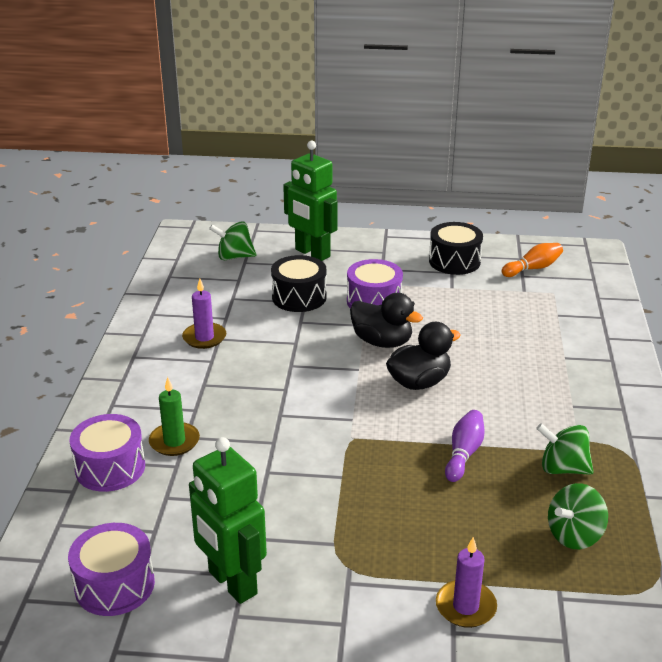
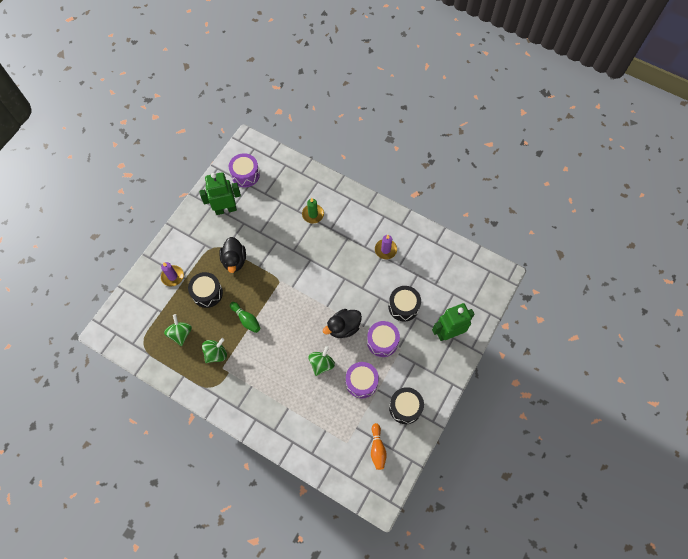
camera: 115 degrees right, 35 degrees up
(110, 468) = (308, 188): purple drum -> purple drum (361, 382)
(234, 257) = (461, 290): green spinning top -> green spinning top (321, 364)
(419, 382) = (303, 327): black duck -> black duck (234, 260)
(457, 530) = (207, 293): none -> black drum
(463, 454) = (246, 319): purple bowling pin -> green bowling pin

